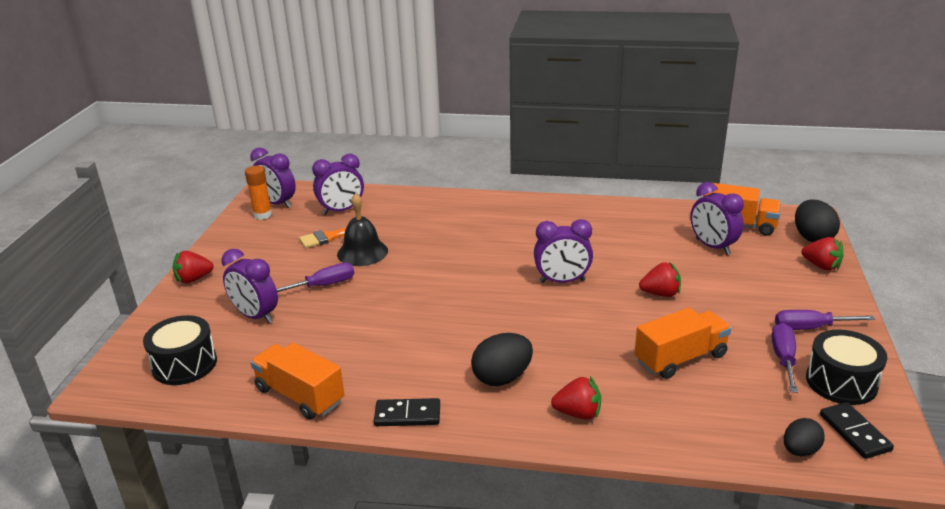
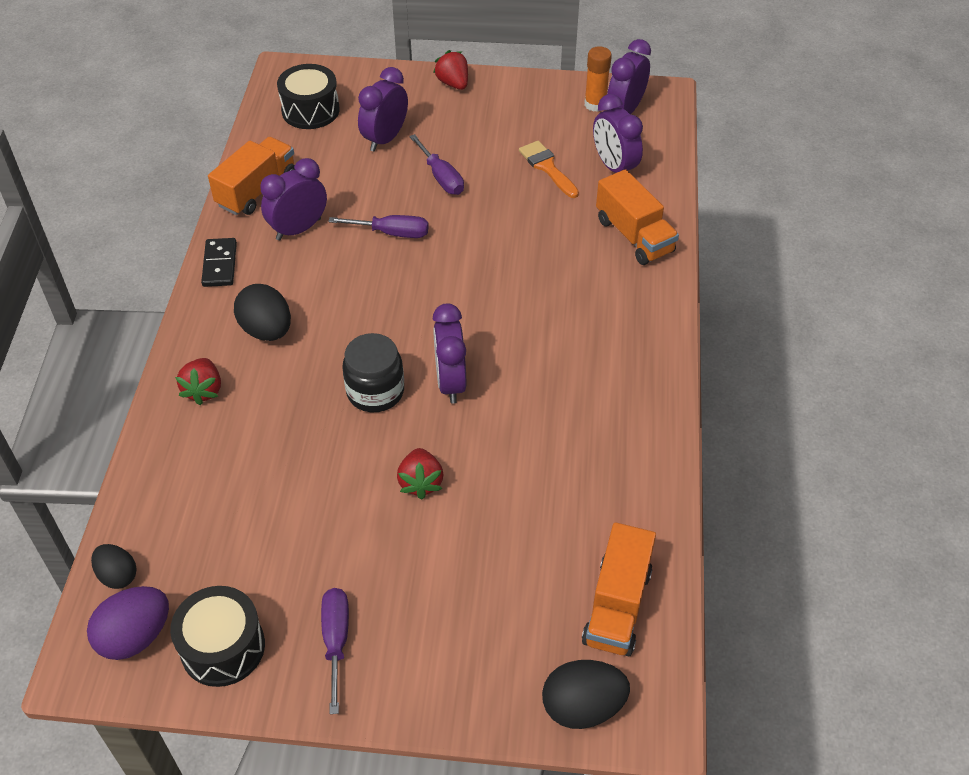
camera: 85 degrees right, 20 degrees up
(362, 252) = (512, 198): black bell -> none
(574, 315) = (375, 391): none -> black jar
(680, 358) = (284, 488): orange truck -> orange truck (634, 236)
(712, 246) = (546, 560): purple clock -> purple clock (298, 229)
(783, 358) = (274, 595): purple screwdriver -> purple screwdriver (392, 233)
(821, 266) = (494, 697): red strawberry -> none
(854, 432) = (135, 636): black domino -> purple egg

